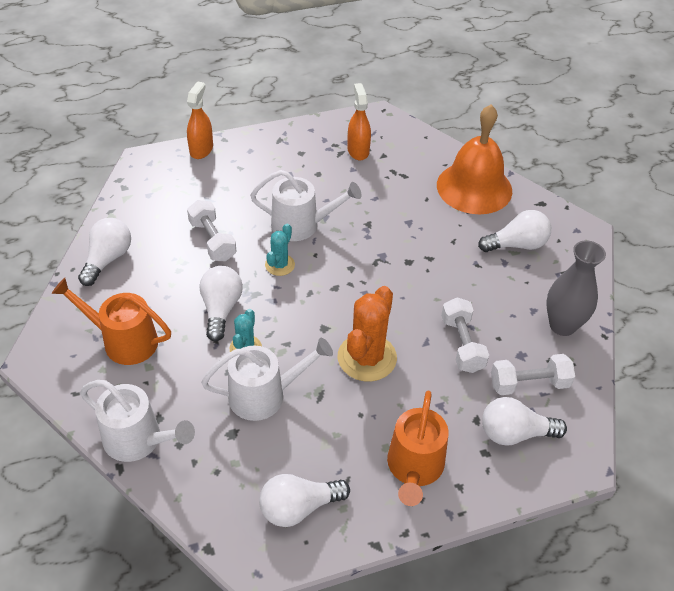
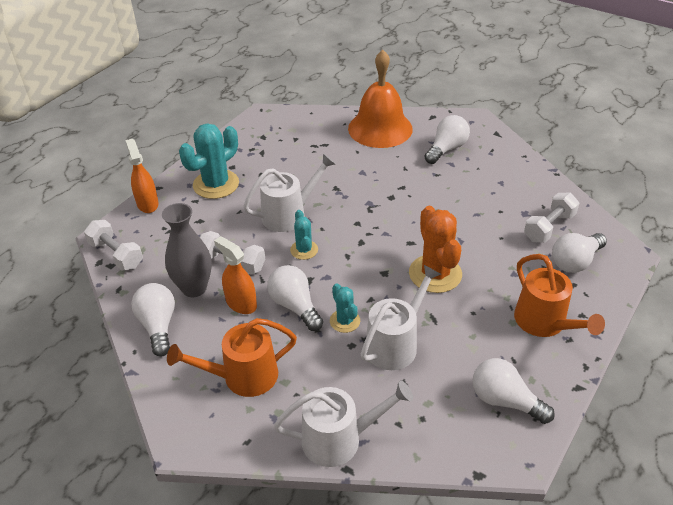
camera: 35 degrees left, 5 degrees down
(271, 162) = (216, 184): none -> turquoise cactus
(299, 507) = (504, 400): white light bulb -> white light bulb turned 90 degrees clockwise
(358, 150) = (273, 144): orange spray bottle -> orange spray bottle (241, 303)
(462, 344) = (484, 228): white dumbbell -> white dumbbell (116, 254)
(562, 325) = (527, 181): grey vase -> grey vase (194, 288)

